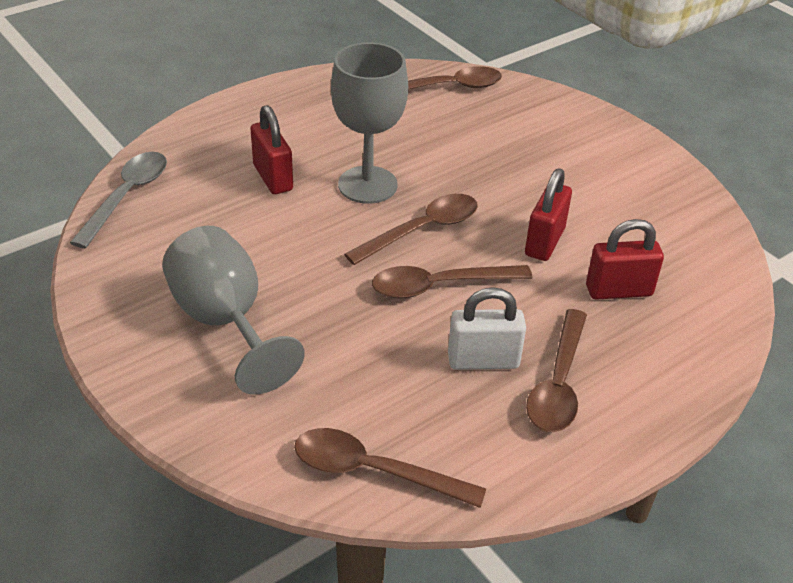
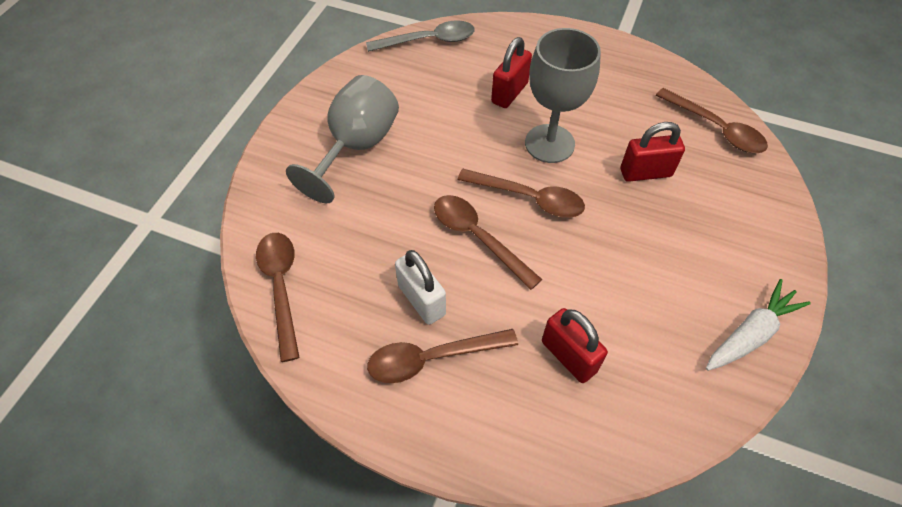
camera: 60 degrees right, 15 degrees up
(544, 242) = (583, 279): red padlock -> red padlock (645, 172)
(666, 181) = (751, 333): none -> white carrot

